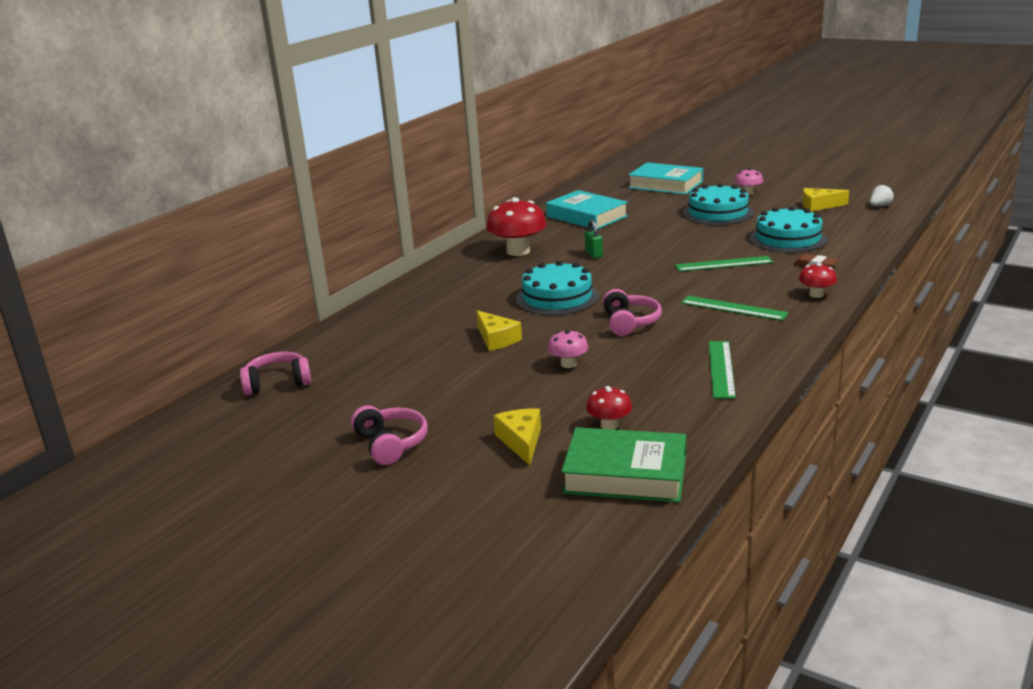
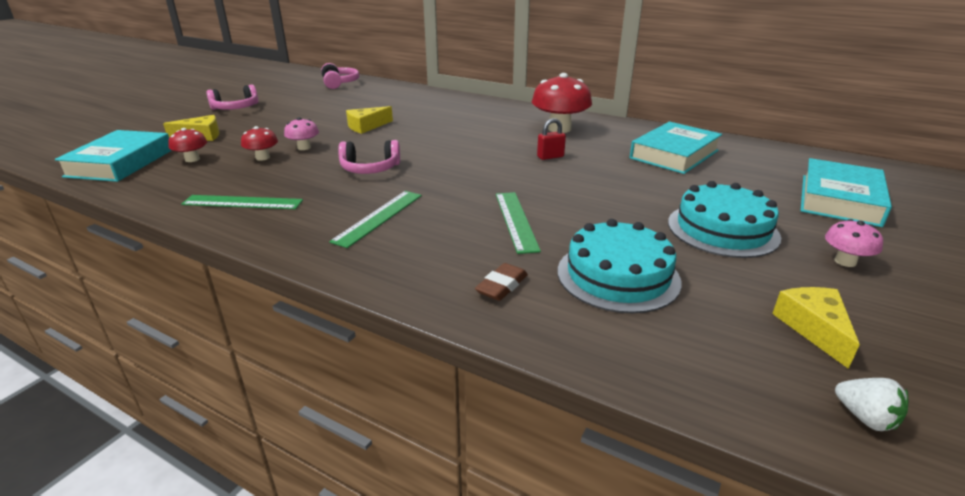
camera: 85 degrees right, 5 degrees up
(557, 297) = (441, 143): turquoise cake -> none
(593, 254) = (550, 157): green padlock -> red padlock
(625, 474) = (120, 163): green book -> turquoise book
(816, 294) = (395, 274): red mushroom -> red mushroom (262, 157)

